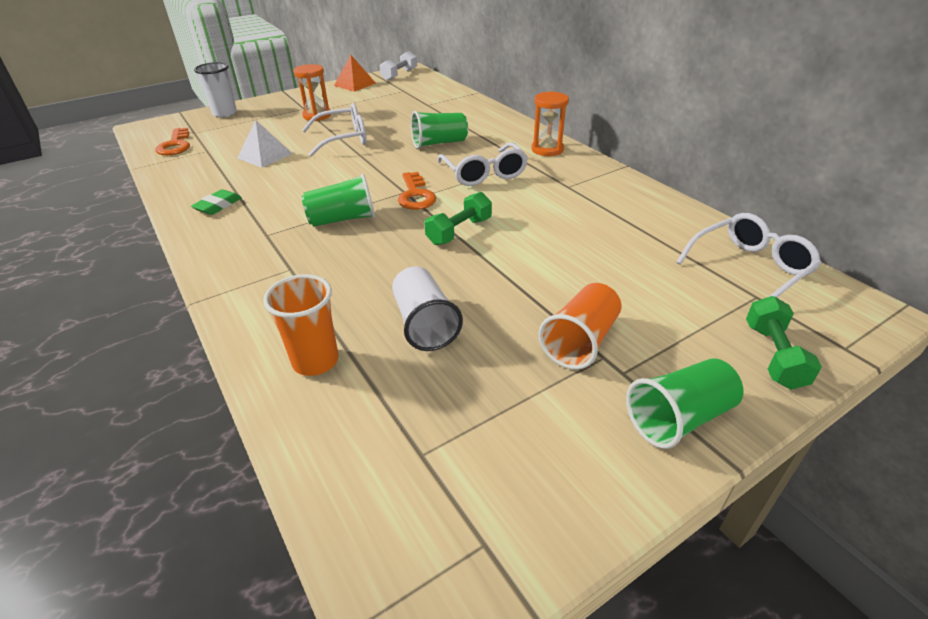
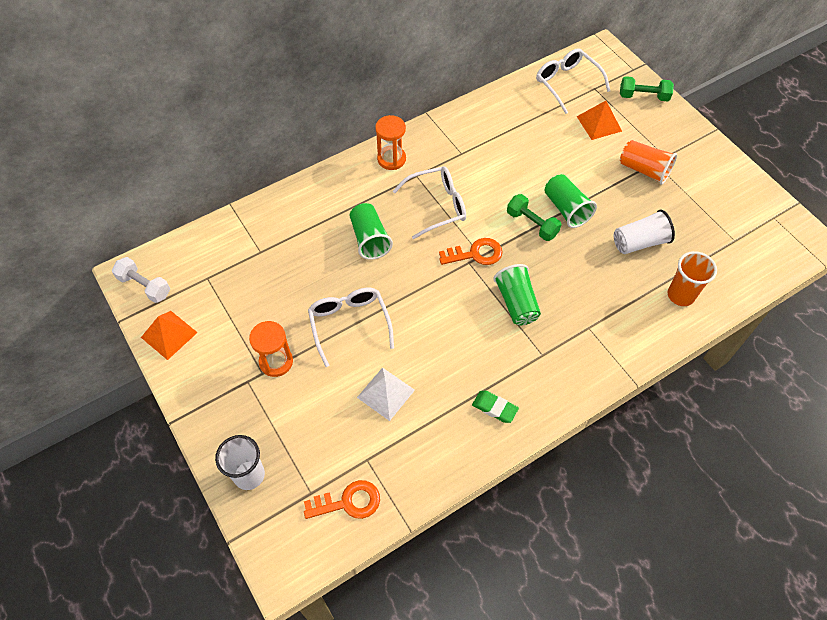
camera: 90 degrees left, 20 degrees up
(672, 296) = (599, 123): none -> orange pyramid
(679, 418) = (692, 141): green cup -> green cup (566, 209)

